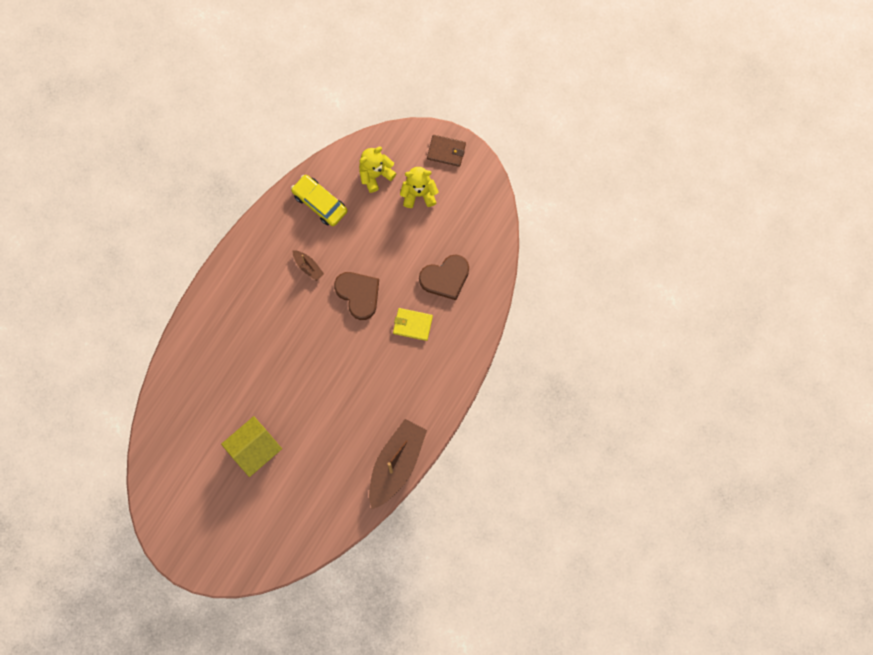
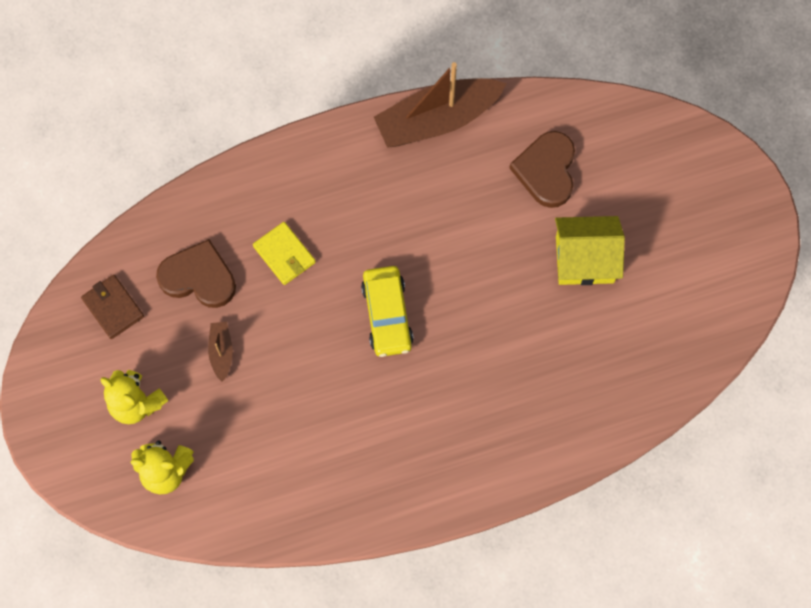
camera: 140 degrees left, 5 degrees down
(308, 267) = (346, 422): brown boat -> brown boat (221, 352)
(320, 203) = (264, 491): yellow car -> yellow car (387, 315)
(358, 294) = (315, 340): brown heart -> brown heart (546, 171)
(446, 151) = (56, 428): brown wallet -> brown wallet (113, 307)

